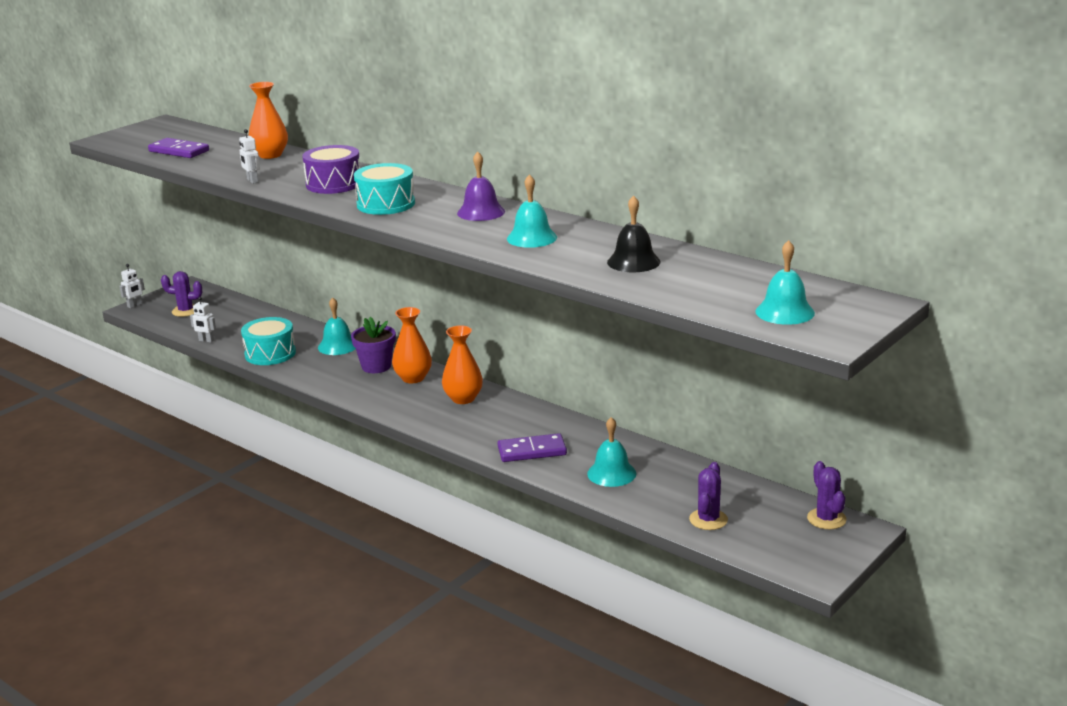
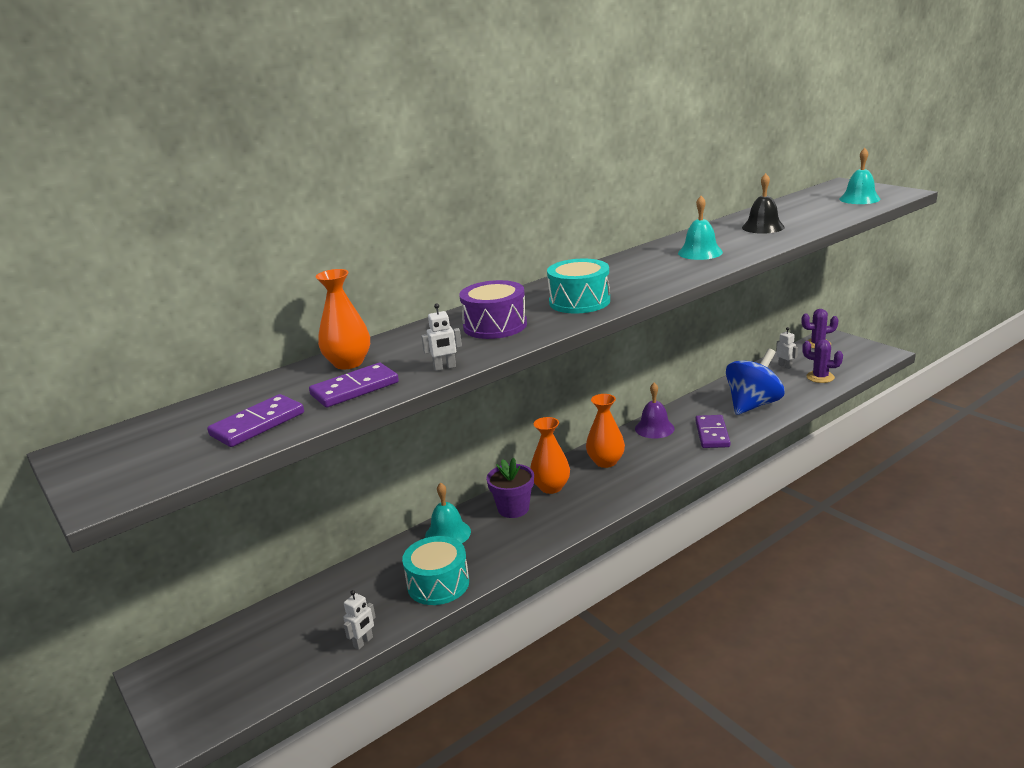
camera: 75 degrees left, 0 degrees up
(135, 305) = (175, 732): white robot -> white robot (785, 366)
(186, 311) = (246, 669): purple cactus -> none
(224, 164) = (355, 389): none -> purple domino
(481, 212) = (626, 268): purple bell -> purple bell (654, 428)
(611, 473) = (753, 405): turquoise bell -> blue spinning top

